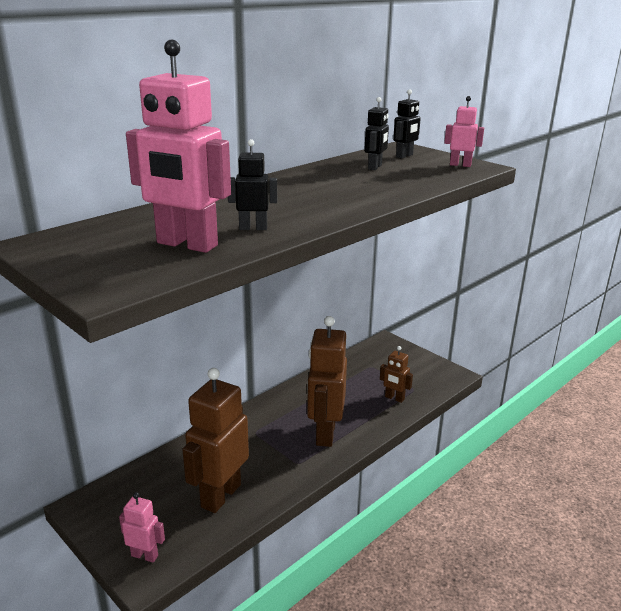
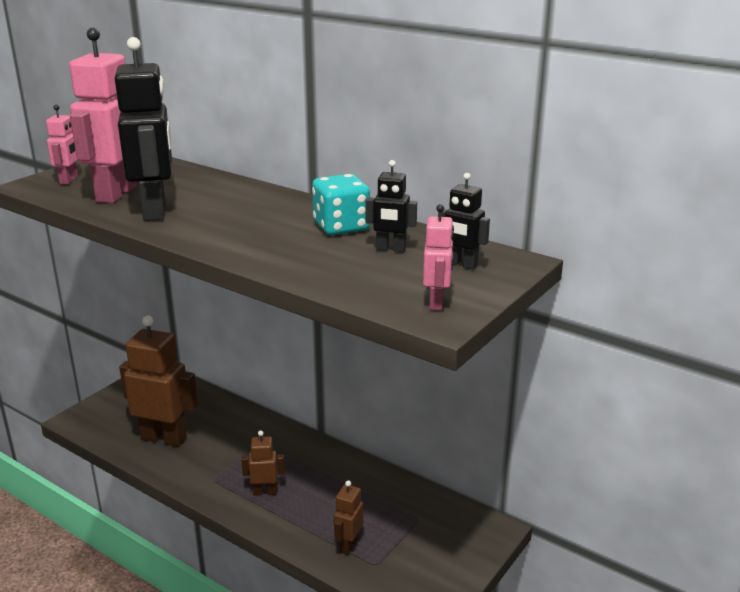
camera: 80 degrees right, 0 degrees up
(145, 555) = (96, 414): pink robot -> pink robot (69, 180)
(253, 228) = (155, 211): black robot -> black robot, size x2.02
(325, 433) = (265, 492): brown robot -> brown robot, size x0.49
(328, 175) = (341, 227): none -> turquoise dice

